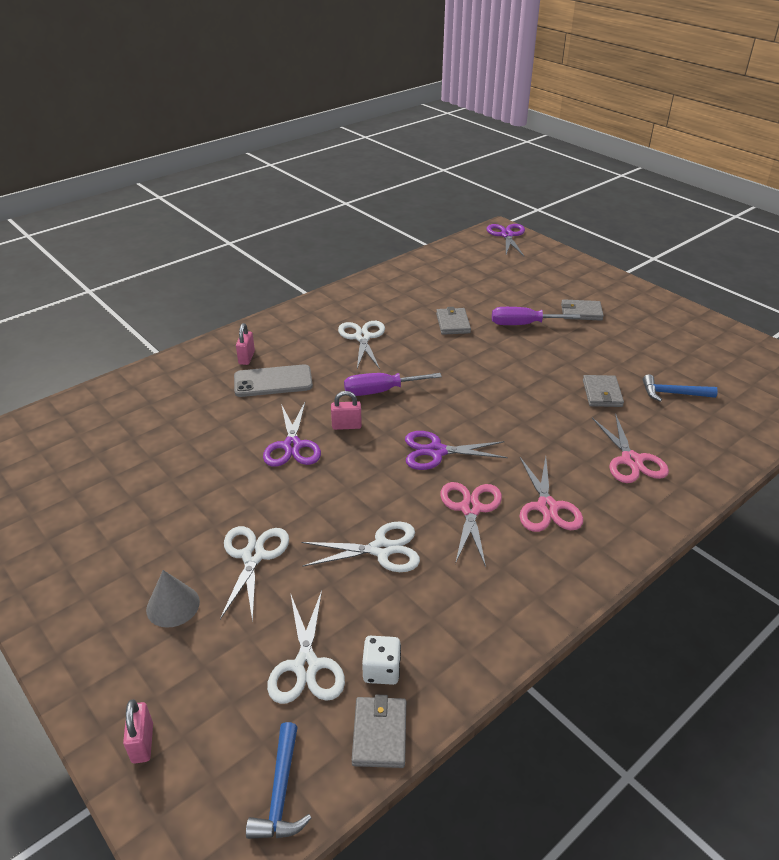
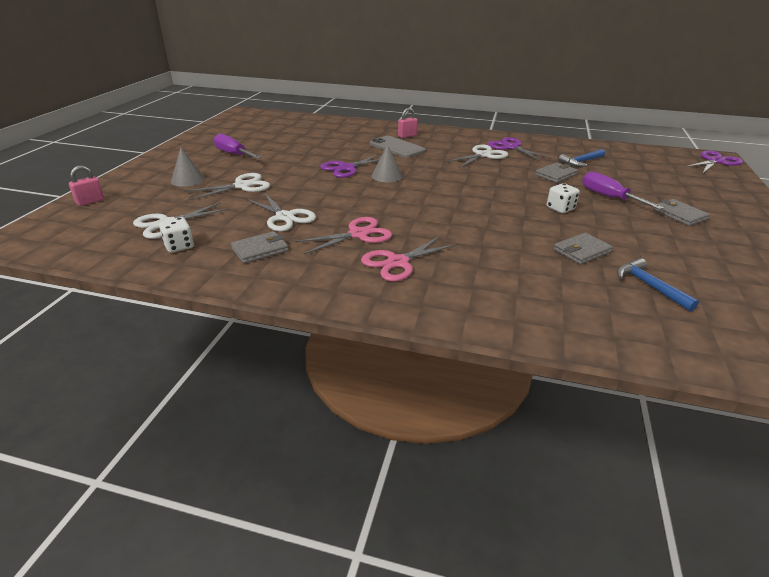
camera: 55 degrees right, 5 degrees down
(281, 792) = (71, 244): blue hammer -> blue hammer (581, 162)
(346, 426) = (387, 176): pink padlock -> grey cone
(379, 734) = (127, 260): grey wallet -> grey wallet (260, 250)
(380, 391) = (437, 175): purple screwdriver -> purple screwdriver (233, 154)
(436, 451) = (402, 207): purple scissors -> purple scissors (511, 147)
(521, 360) = (560, 208): none -> white dice
(631, 460) = (512, 286): pink scissors -> none

